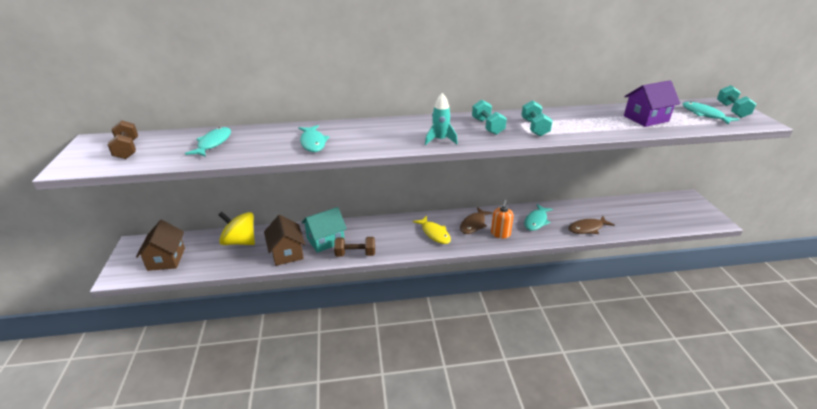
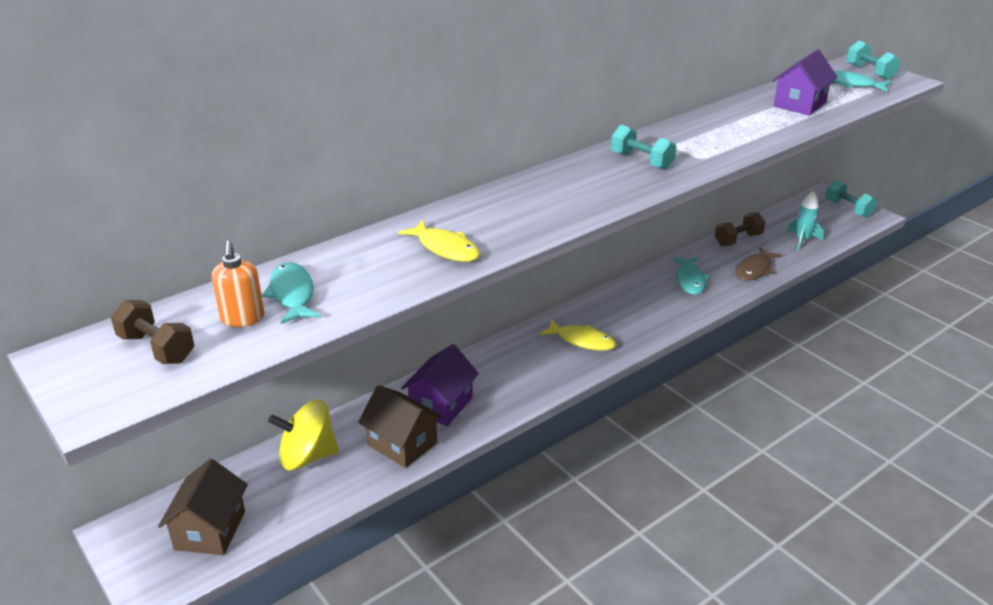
camera: 30 degrees left, 0 degrees up
(166, 259) = (210, 530): brown house -> brown house turned 45 degrees clockwise
(313, 143) = (445, 248): turquoise fish -> yellow fish
(325, 240) = (441, 405): turquoise house -> purple house
(355, 254) = (504, 407): brown dumbbell -> brown dumbbell (738, 240)
(440, 140) = (608, 196): turquoise rocket -> turquoise rocket (802, 240)
(473, 224) = (619, 311): brown fish -> none
(500, 234) = (663, 312): orange soap dispenser -> orange soap dispenser (242, 319)
(534, 128) = (697, 148): turquoise dumbbell -> turquoise dumbbell (848, 209)

